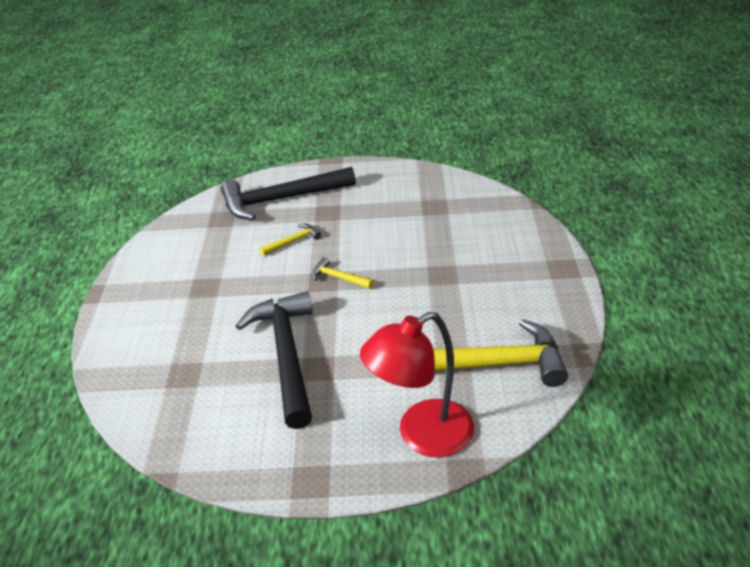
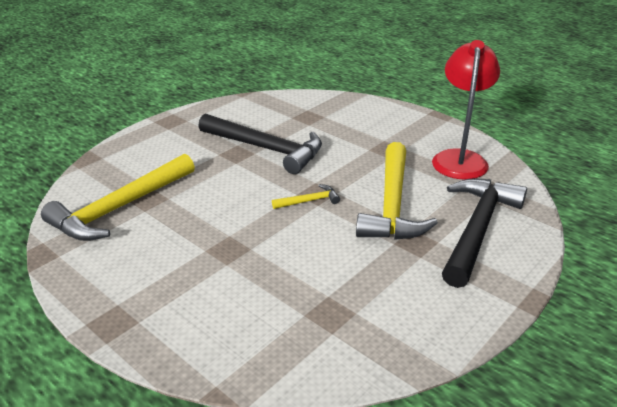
camera: 130 degrees right, 5 degrees down
(293, 241) = (392, 204): yellow hammer -> yellow hammer, size x2.32
(422, 436) = (128, 159): red lamp -> red lamp (459, 158)

